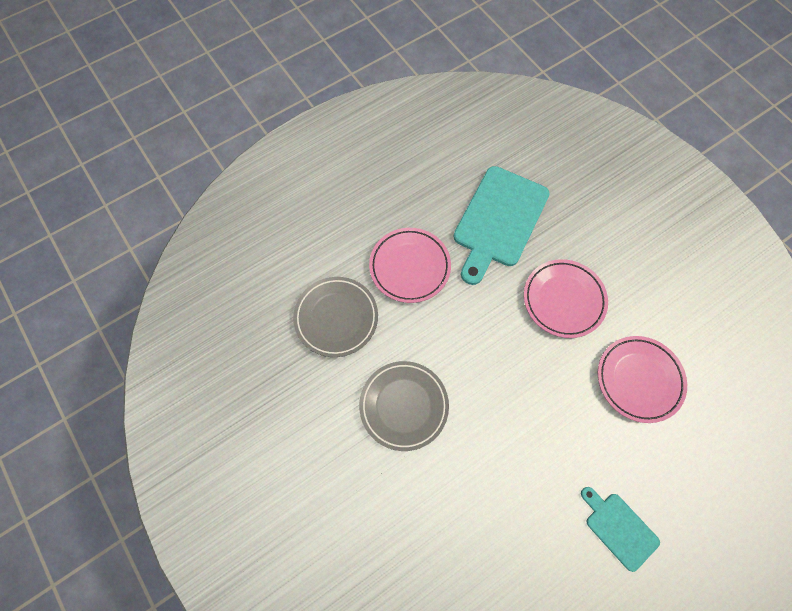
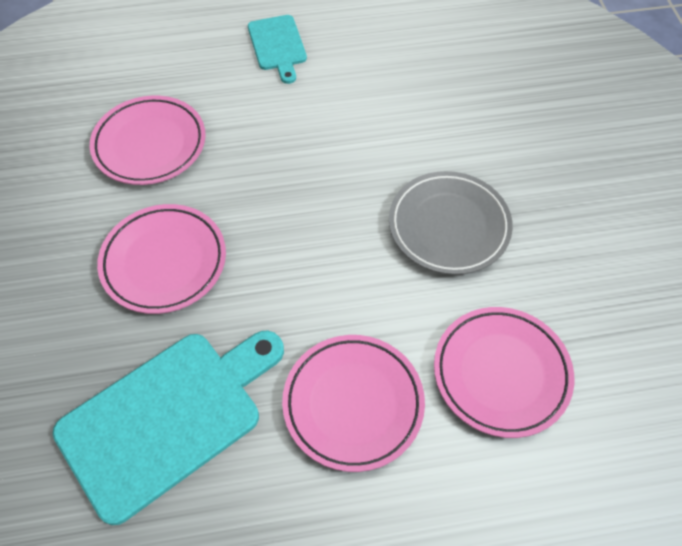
camera: 155 degrees left, 10 degrees down
(336, 318) = (501, 373): grey plate -> pink plate

